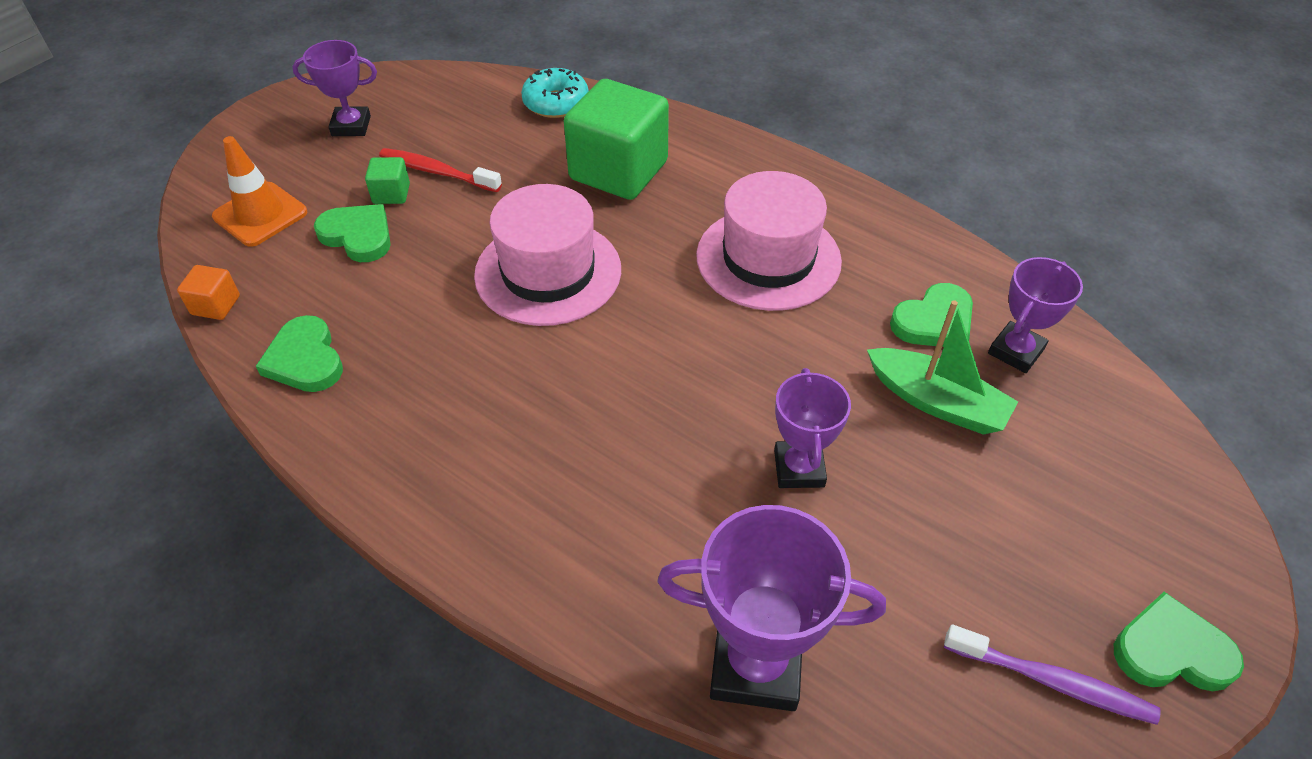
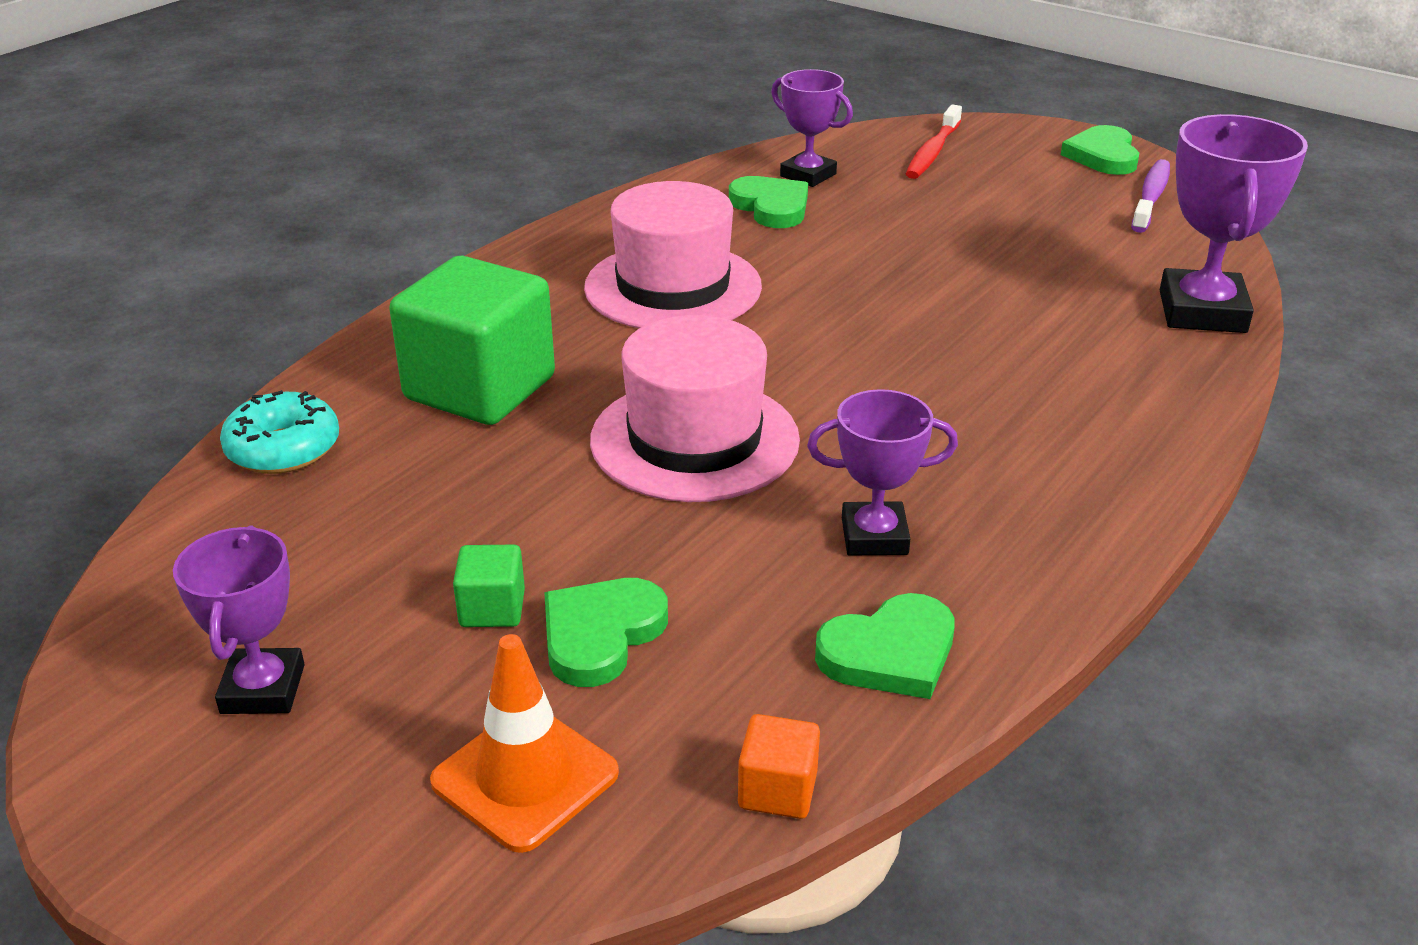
camera: 90 degrees left, 15 degrees down
(437, 172) = (441, 562): red toothbrush -> red toothbrush (932, 152)
(799, 468) = (980, 283): purple trophy -> purple trophy (874, 536)
(937, 402) = (879, 214): green boat -> none

